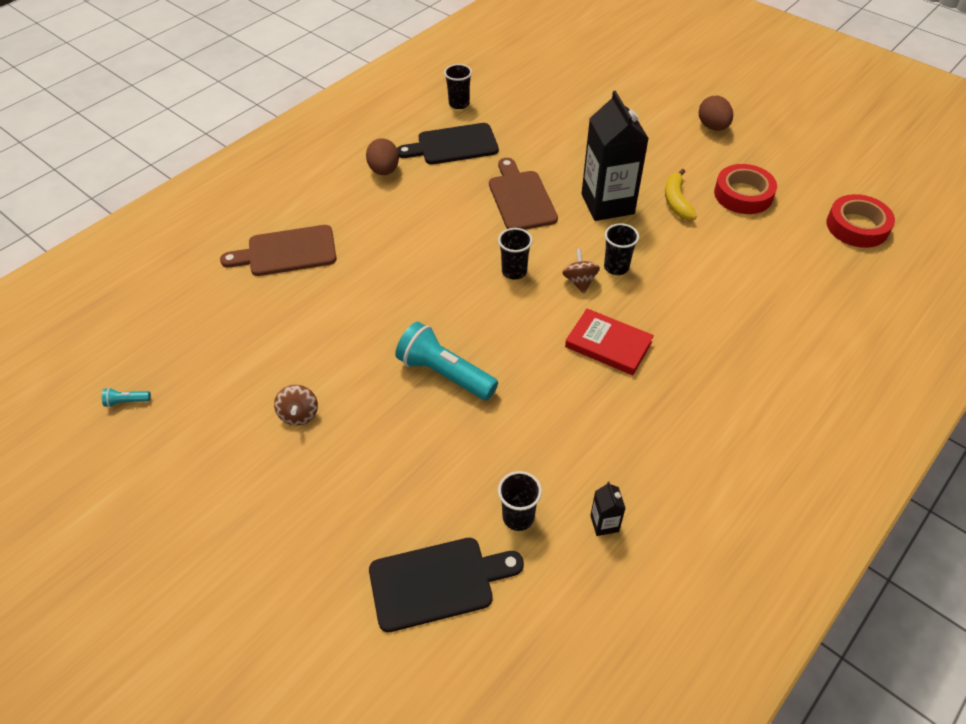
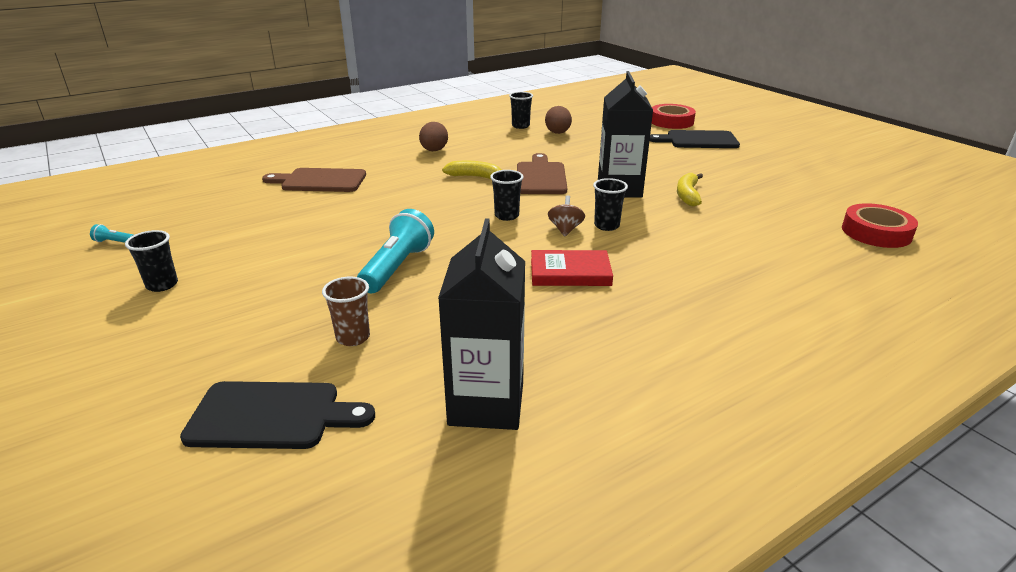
camera: 15 degrees right, 20 degrees down
(299, 414) = (245, 272): brown spinning top -> none
(445, 374) = (397, 267): turquoise flashlight -> turquoise flashlight turned 60 degrees clockwise
(453, 145) = (501, 144): black cutting board -> black cutting board (698, 140)
(453, 211) = (475, 177): none -> yellow banana
(455, 476) = (353, 337): none -> brown cup
(518, 517) = (395, 380): black cup -> black cup (162, 285)
(604, 523) = (486, 404): black carton -> black carton, size x2.46
(608, 344) = (570, 272): red book -> red book turned 45 degrees counterclockwise
(712, 127) = (743, 159): brown egg -> brown egg (557, 133)
(743, 194) = (757, 199): red tape -> red tape (671, 121)

